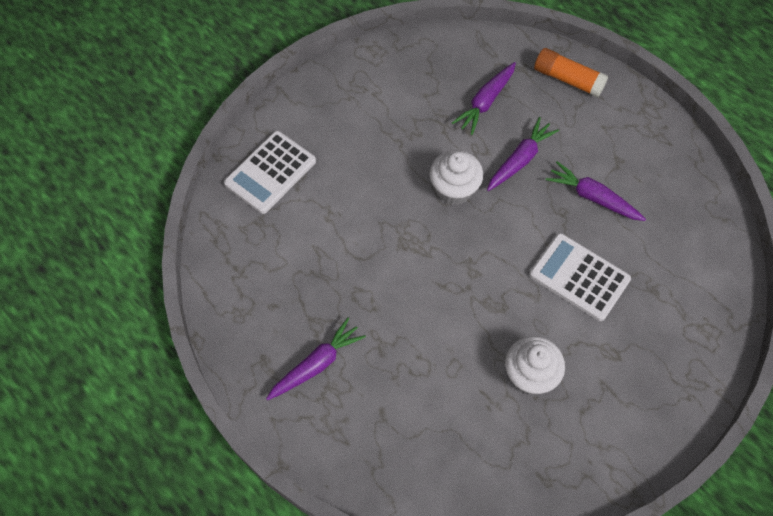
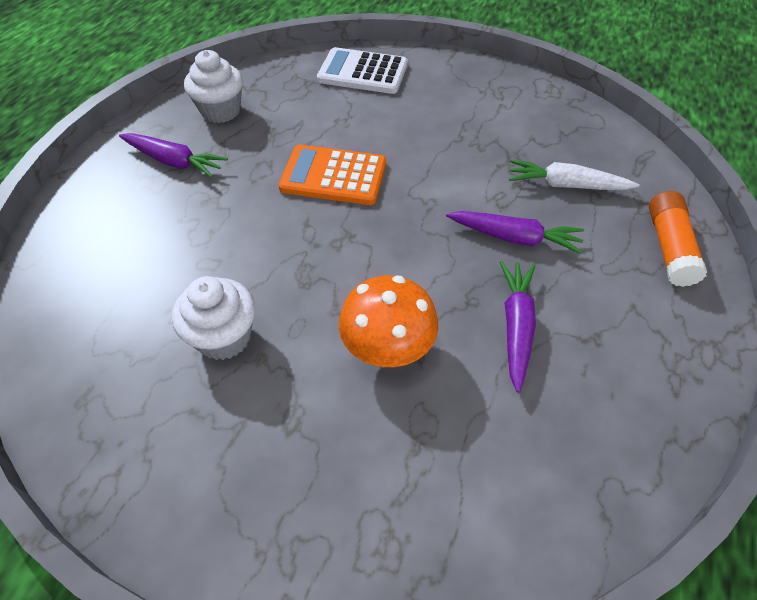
camera: 65 degrees right, 10 degrees down
(399, 247) = (333, 176): none -> orange calculator
(454, 189) = (433, 195): white cupcake -> white cupcake (221, 111)
(485, 102) = (566, 185): purple carrot -> white carrot
(579, 277) = (387, 347): white calculator -> orange mushroom

